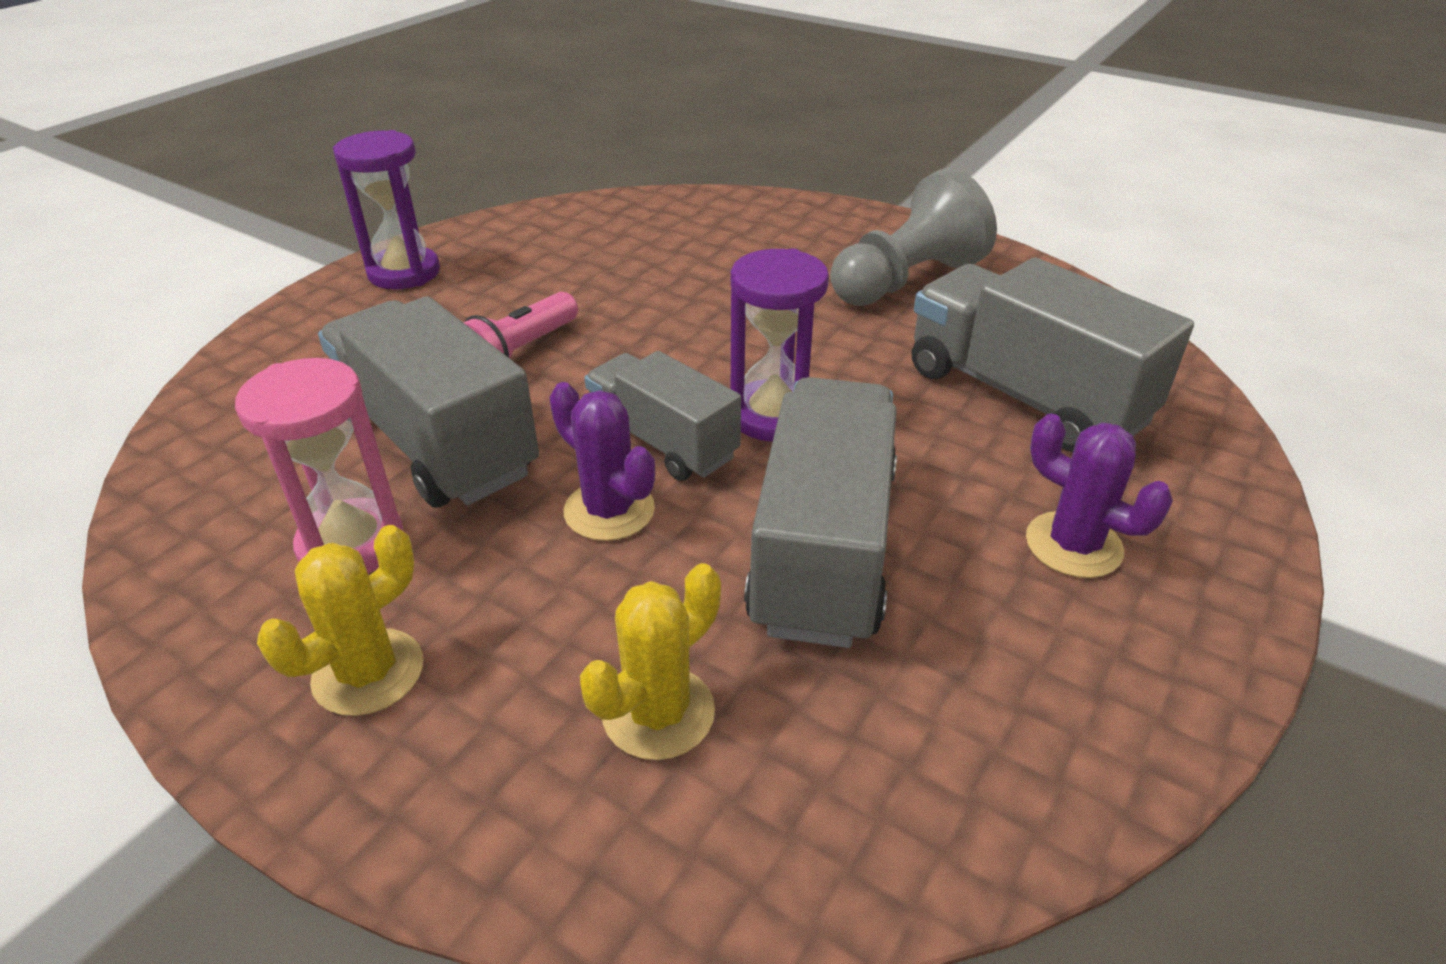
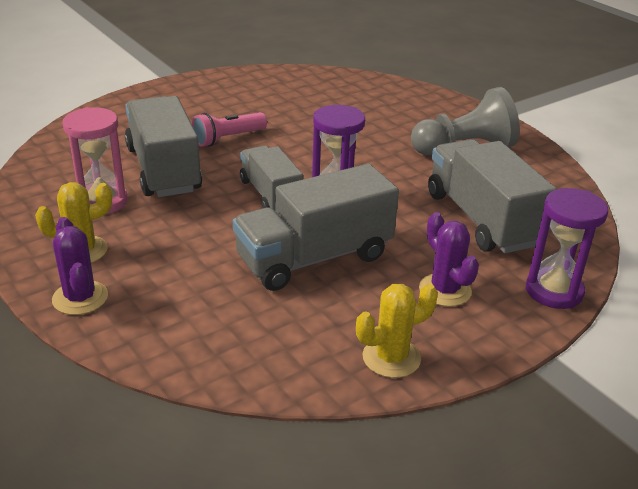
camera: 20 degrees right, 5 degrees down
(404, 273) = (195, 89): purple hourglass -> purple hourglass (554, 291)
(609, 510) = (224, 217): purple cactus -> purple cactus (80, 298)
(658, 712) = (191, 298): yellow cactus -> yellow cactus (391, 358)
(823, 548) = (314, 258): grey truck -> grey truck turned 150 degrees counterclockwise

